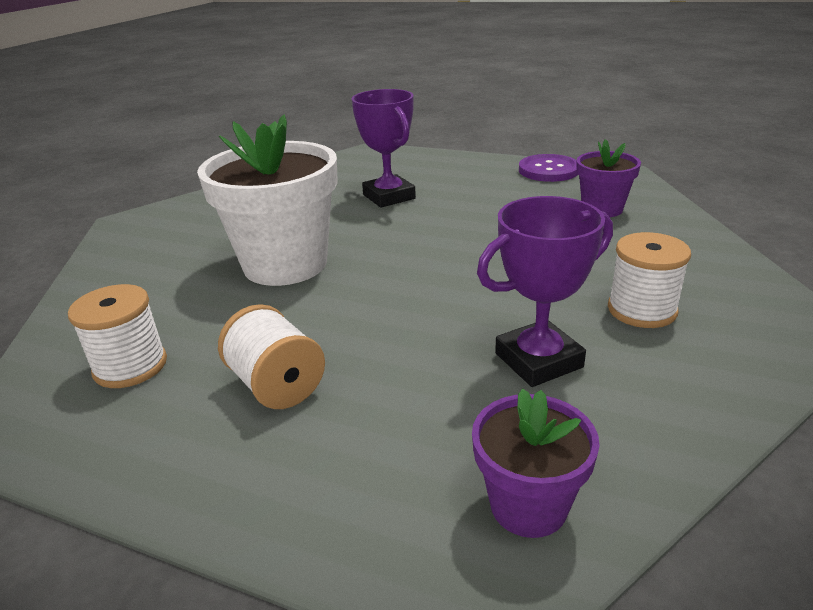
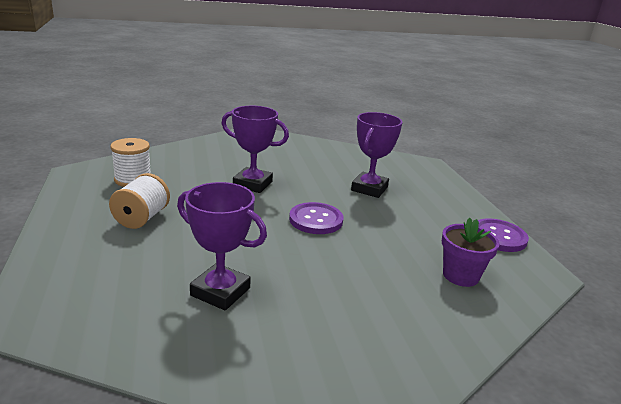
camera: 50 degrees right, 5 degrees down
(285, 264) = (252, 184): white flower pot -> purple trophy
(426, 248) = (316, 220): none -> purple button
(528, 505) = (85, 317): purple flower pot -> none
(641, 310) = (318, 323): white spool -> none

